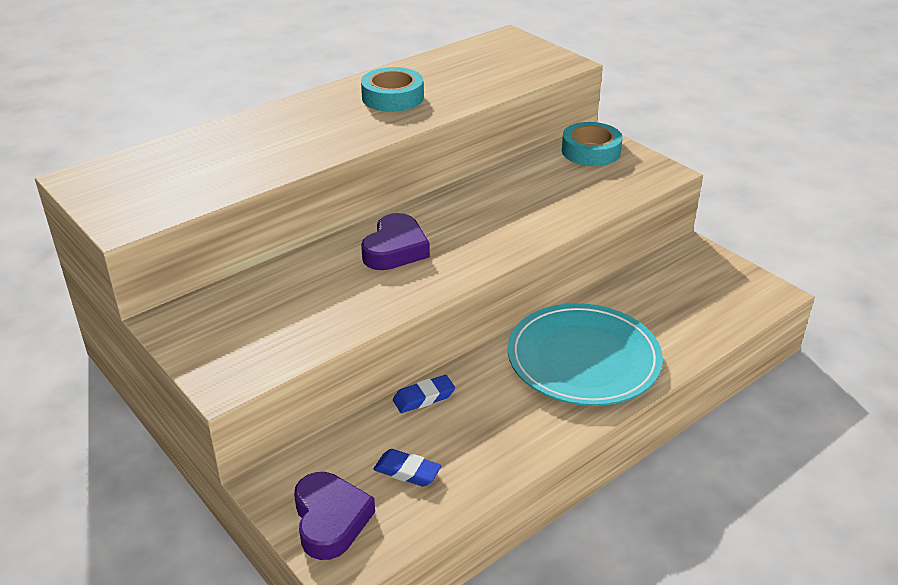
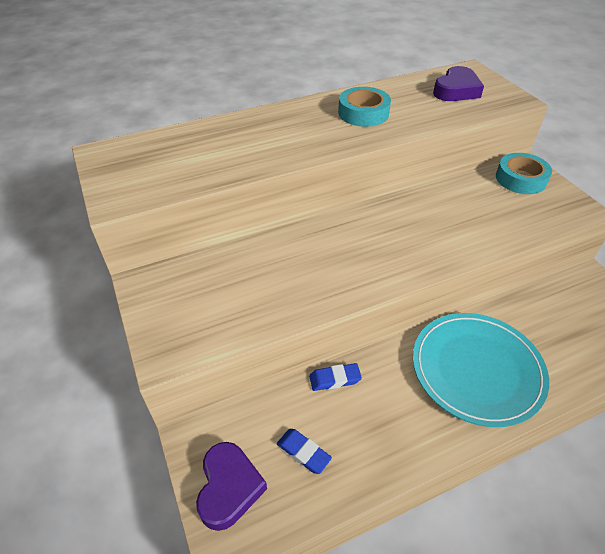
camera: 15 degrees right, 10 degrees up
(395, 249) = (337, 247): purple heart -> purple heart (456, 90)

